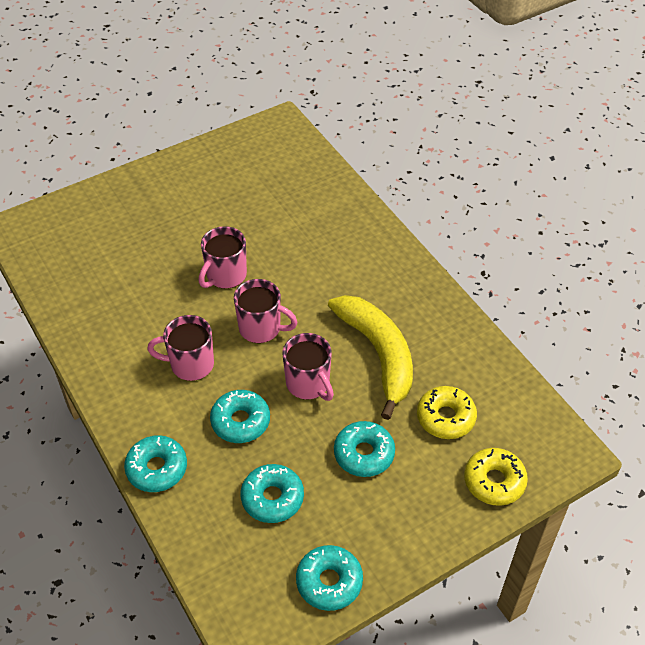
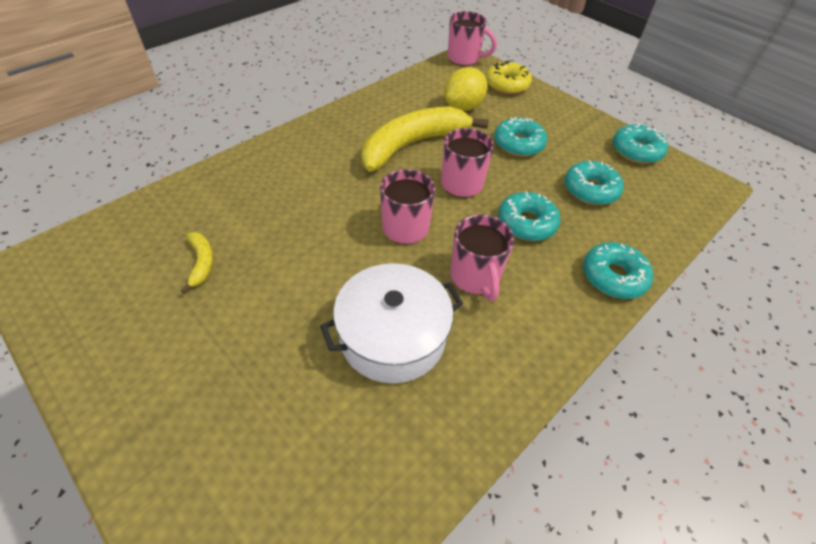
camera: 105 degrees left, 0 degrees up
(155, 302) = (392, 336): none -> white pot
(225, 276) = (333, 272): pink mug -> pink mug (464, 58)
(258, 204) = (201, 262): none -> yellow banana
(445, 417) = (463, 107): yellow donut -> yellow lemon

